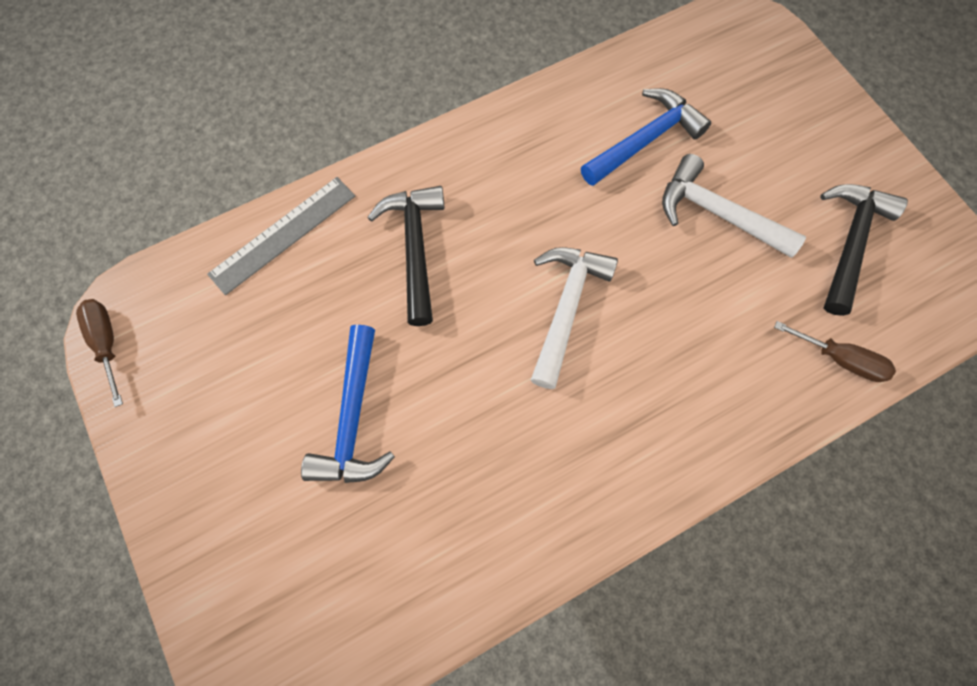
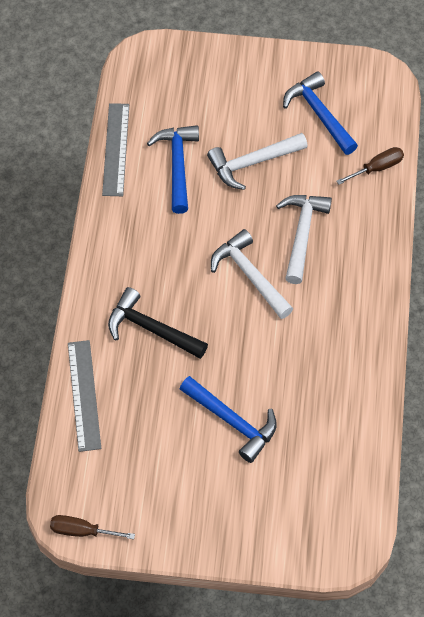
camera: 55 degrees left, 10 degrees down
(612, 70) = (116, 149): none -> grey ruler
(670, 330) = (302, 234): none -> white hammer
(849, 242) = (319, 114): black hammer -> blue hammer

